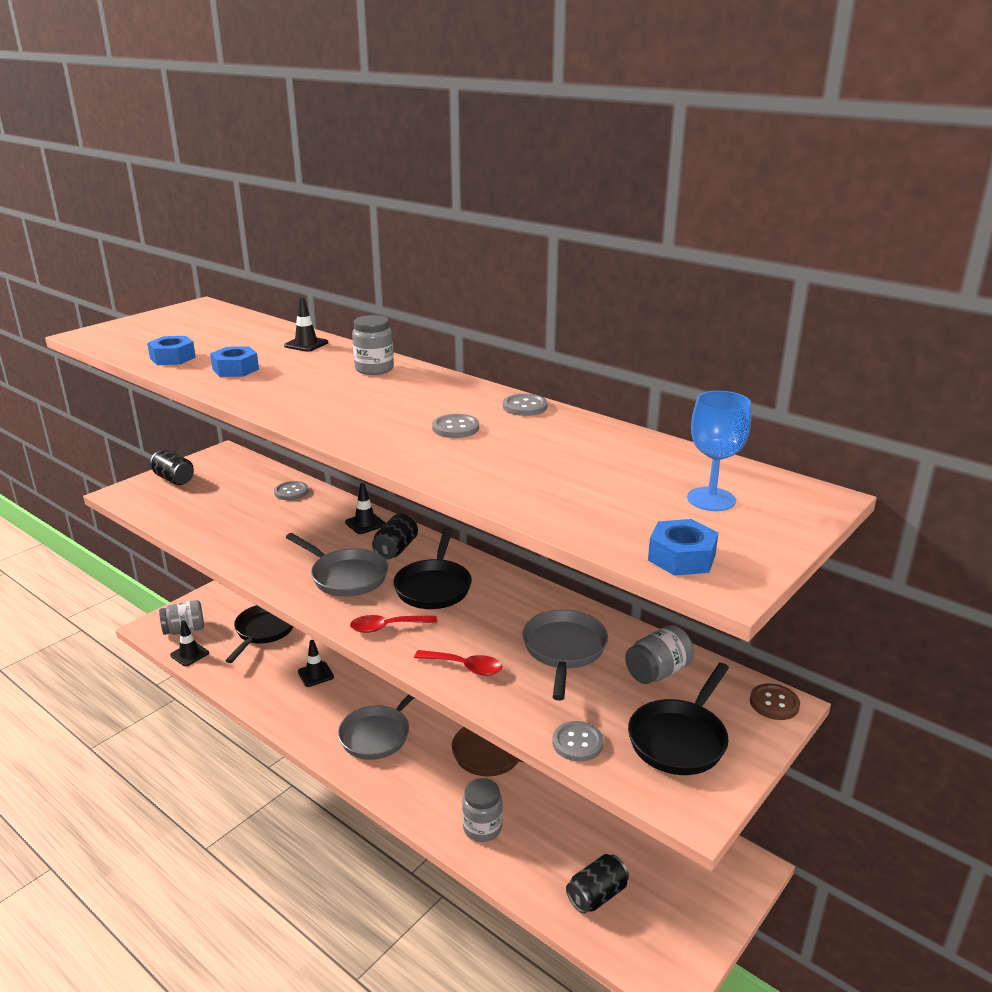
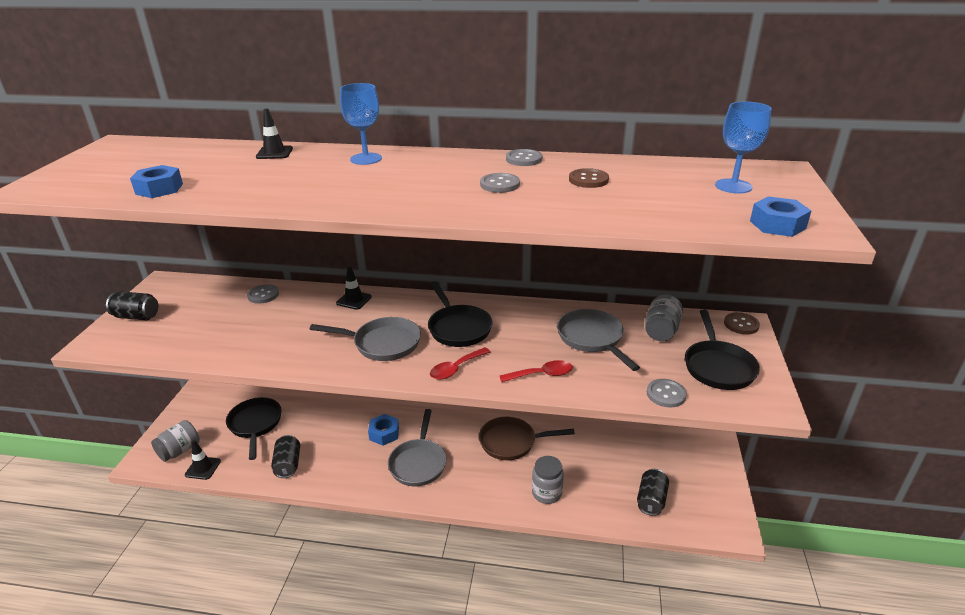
camera: 30 degrees left, 5 degrees up
(235, 369) = (240, 184): blue nut -> blue nut (384, 433)
(315, 674) = (330, 440): black traffic cone -> none
(374, 369) = (366, 159): grey jar -> blue goblet
(396, 549) = (399, 311): black can -> black can (288, 464)
(554, 447) = (588, 180): none -> brown button

